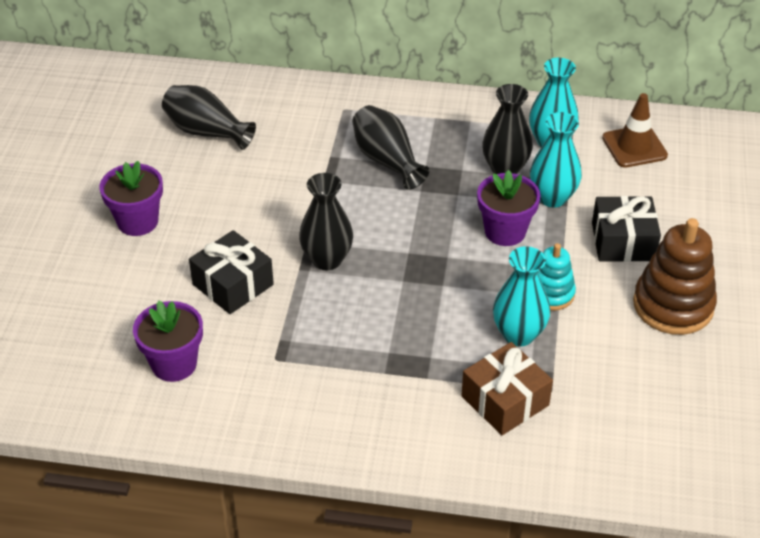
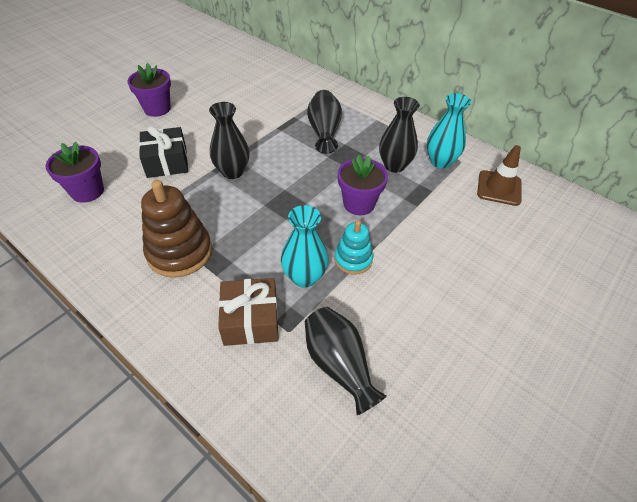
camera: 30 degrees right, 5 degrees up
(206, 132) = (240, 79): black vase -> black vase (339, 365)
(552, 197) = (411, 196): turquoise vase -> none
(623, 241) = (438, 248): black gift -> none
(673, 305) = (439, 313): brown stacking toy -> brown stacking toy (179, 252)

